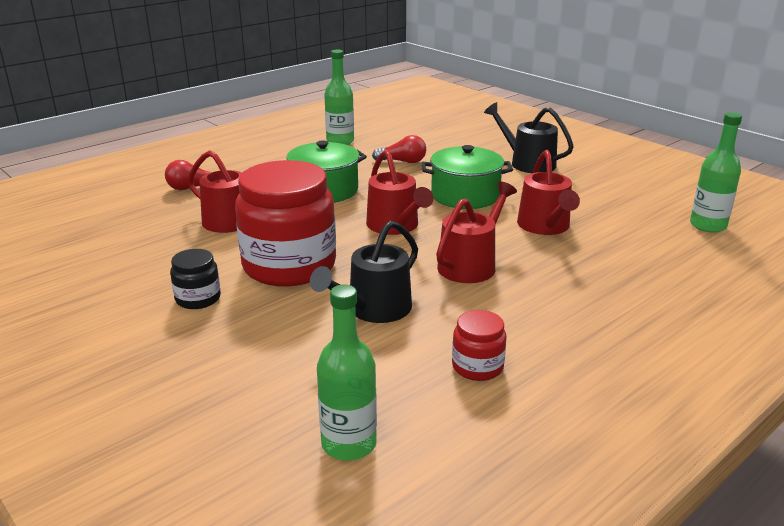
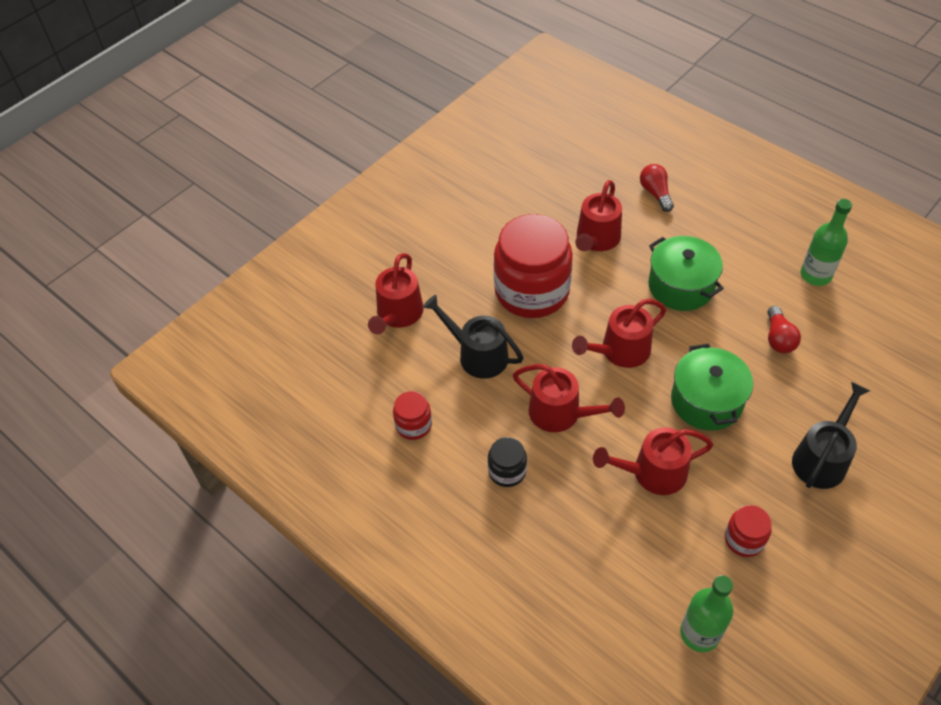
camera: 85 degrees right, 25 degrees up
(198, 298) = (474, 251): black jar -> black jar (507, 471)
(277, 369) = (398, 314): none -> red watering can
(349, 444) = (331, 364): green bottle -> none
(610, 198) = (744, 539): none -> red jar

